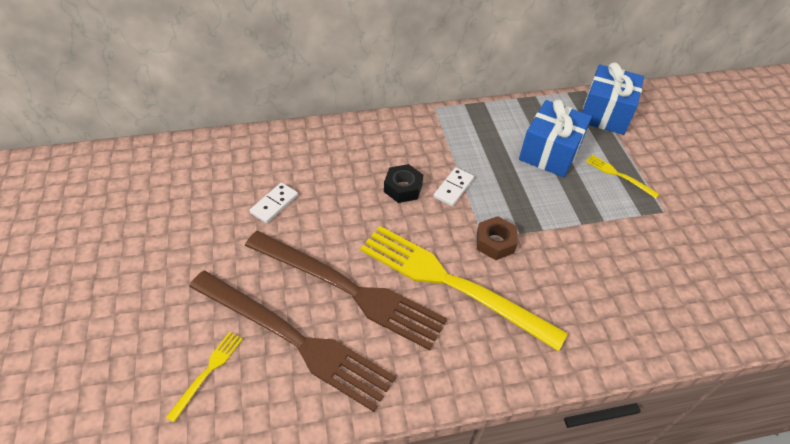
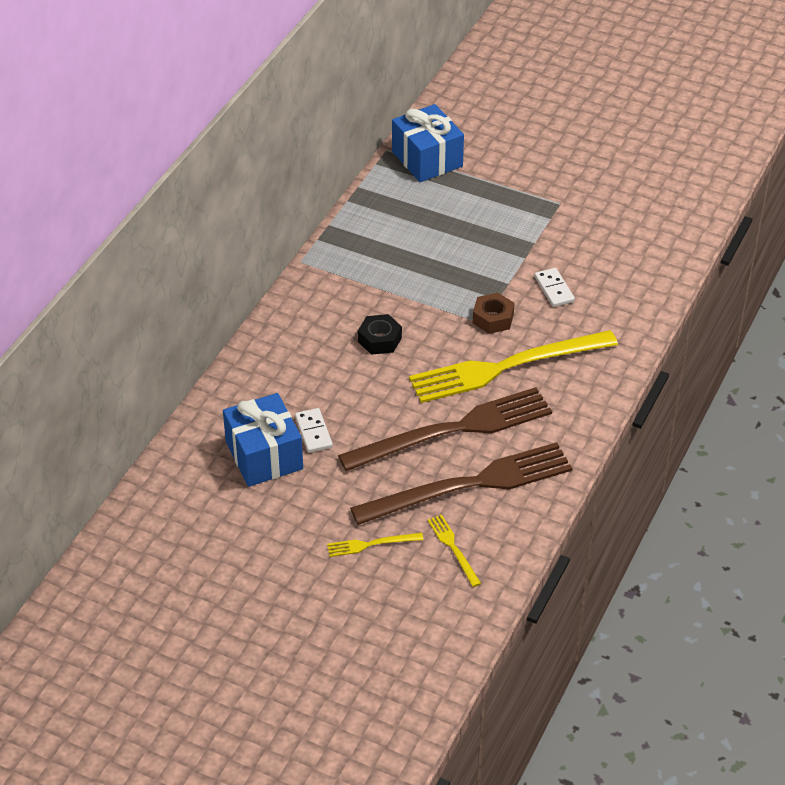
camera: 50 degrees left, 5 degrees down
(453, 188) = (412, 308): white domino -> white domino (554, 289)
(549, 152) = (434, 224): blue gift -> blue gift (264, 455)
(618, 175) = (501, 201): yellow fork -> yellow fork (371, 544)

